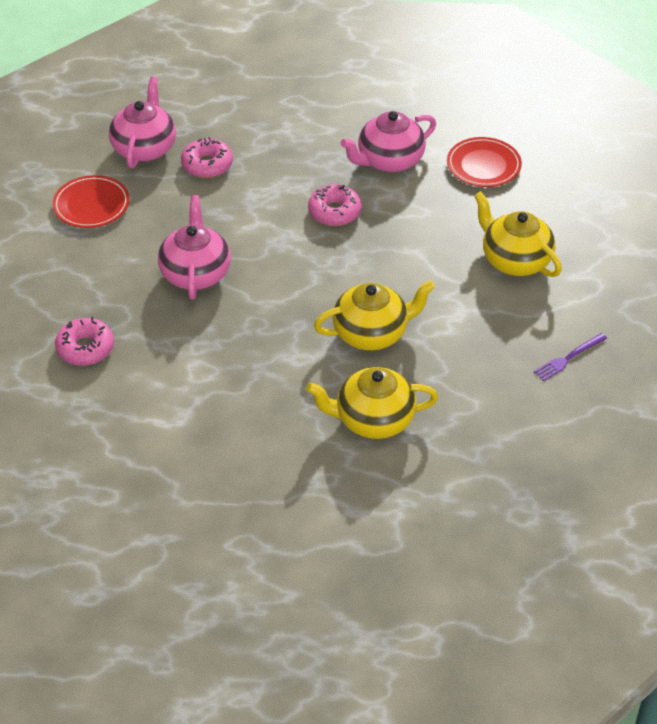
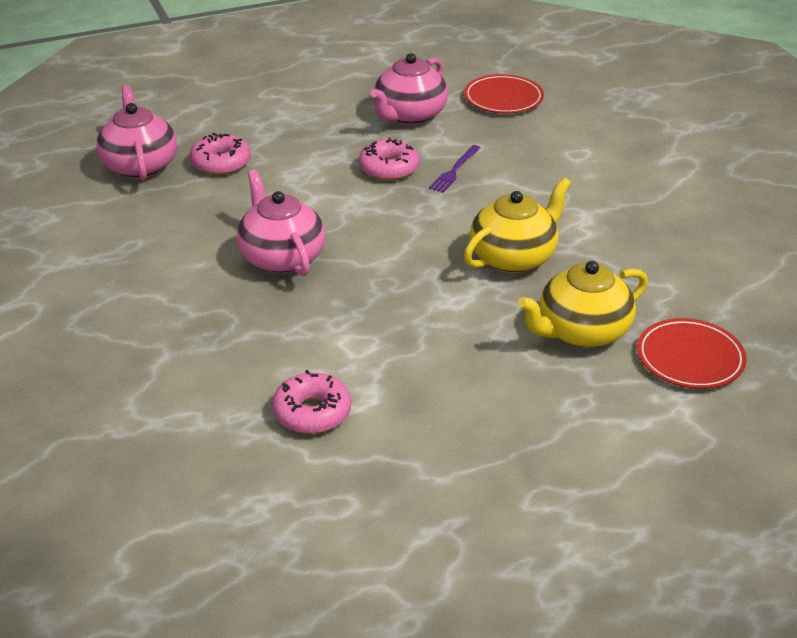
camera: 25 degrees left, 10 degrees down
(85, 348) = (204, 362): pink donut -> pink donut (312, 412)
(91, 205) = (114, 228): red plate -> red plate (690, 358)
(514, 260) = (599, 161): yellow teapot -> none
(568, 358) = (721, 224): purple fork -> purple fork (454, 170)

